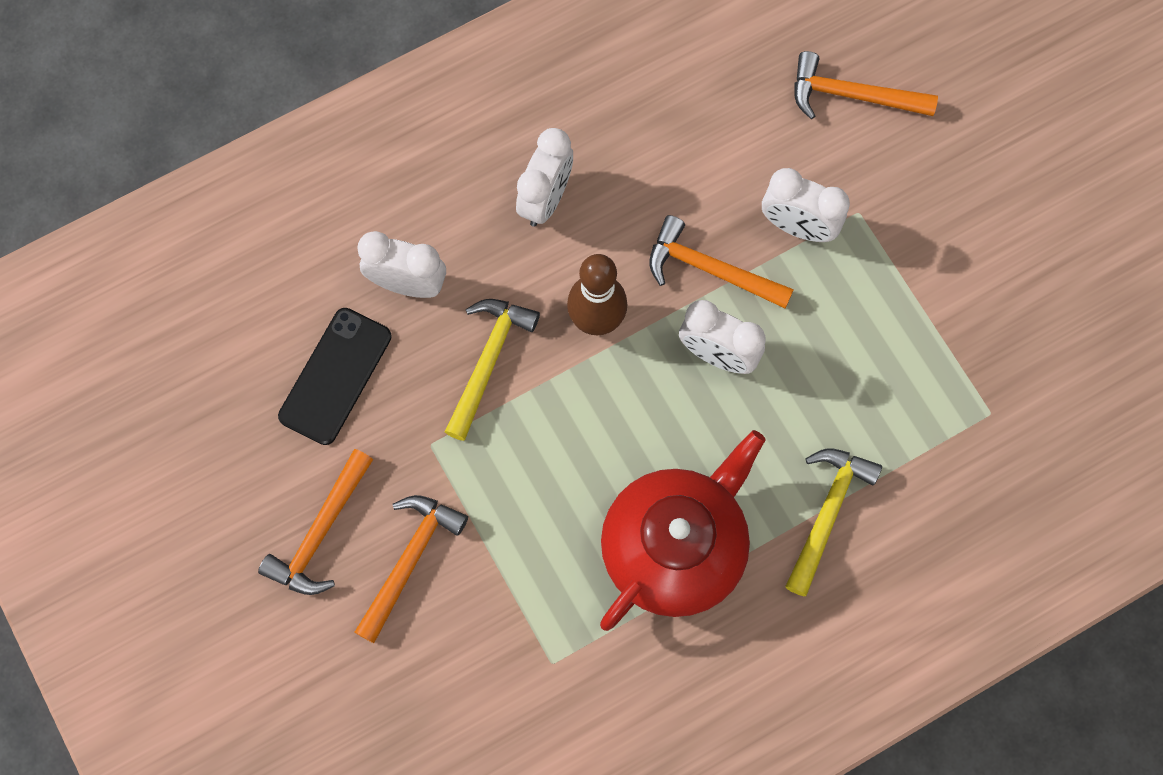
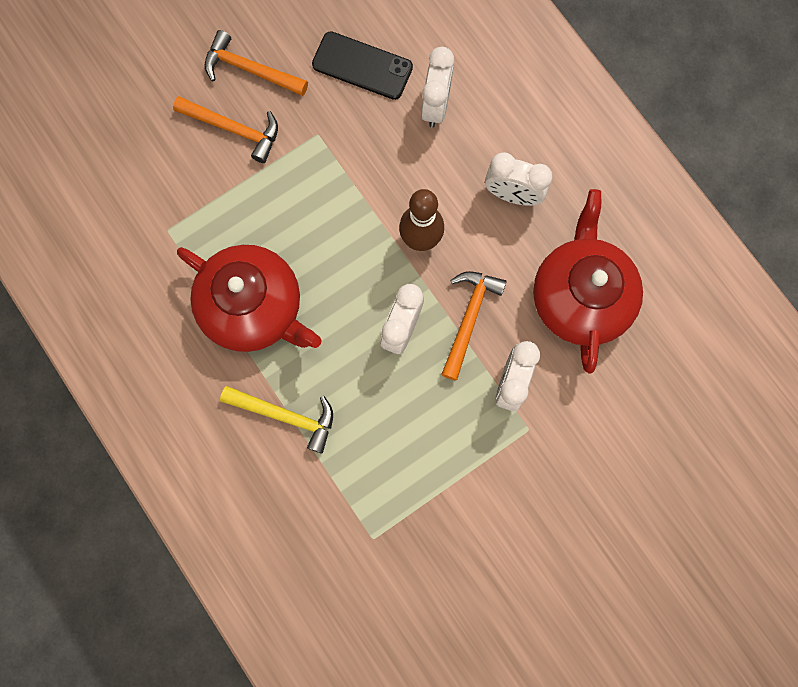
camera: 85 degrees right, 5 degrees up
(488, 361) = (382, 166): yellow hammer -> none
(691, 132) = (580, 297): none -> red teapot
(852, 95) = (628, 420): orange hammer -> none

